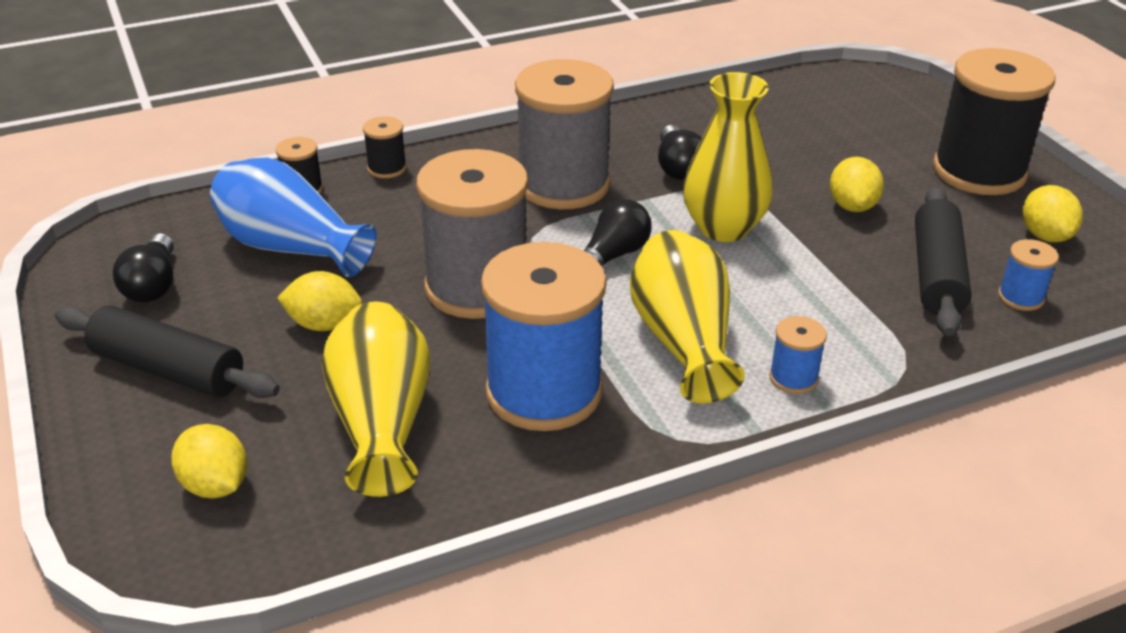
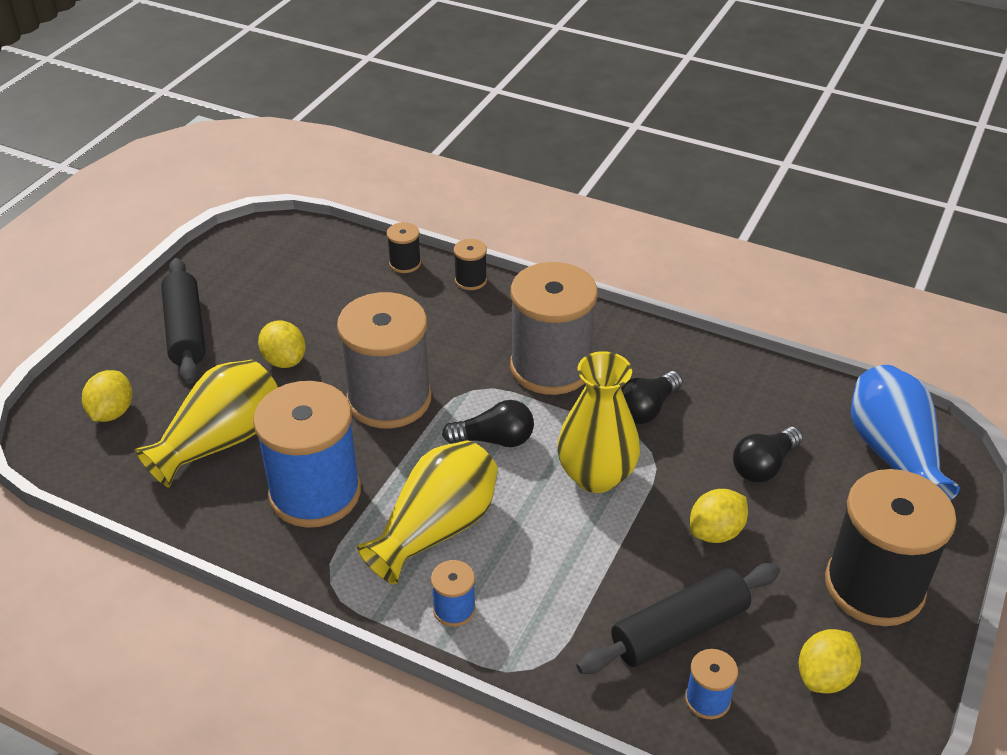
camera: 50 degrees right, 5 degrees up
(152, 285) = (250, 274): black light bulb -> black light bulb (763, 466)
(291, 247) = (342, 298): blue vase -> blue vase (893, 454)

